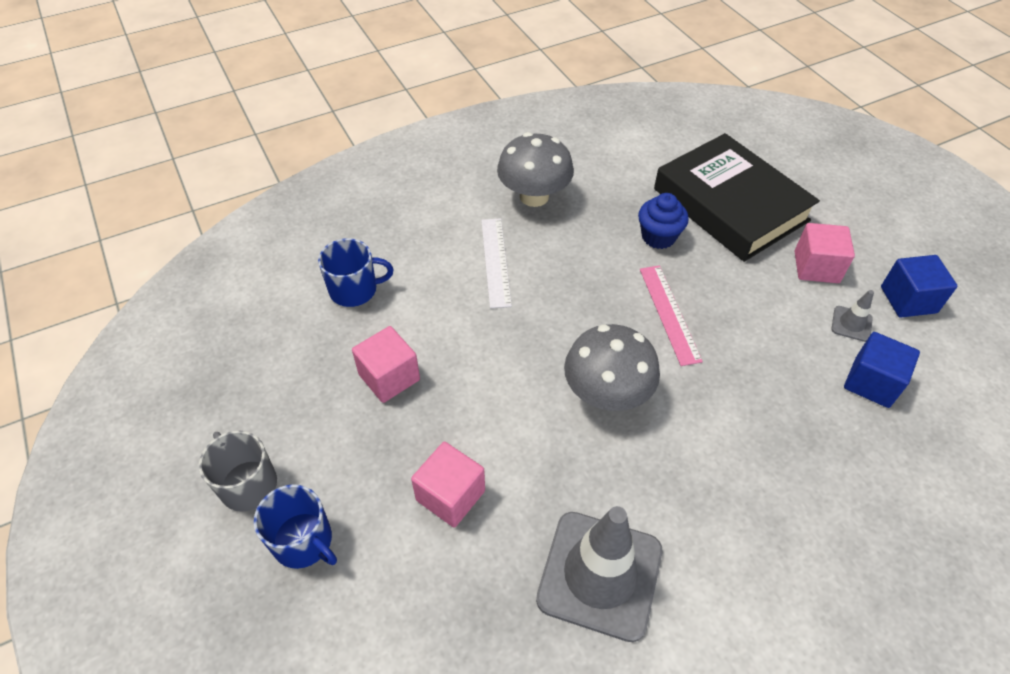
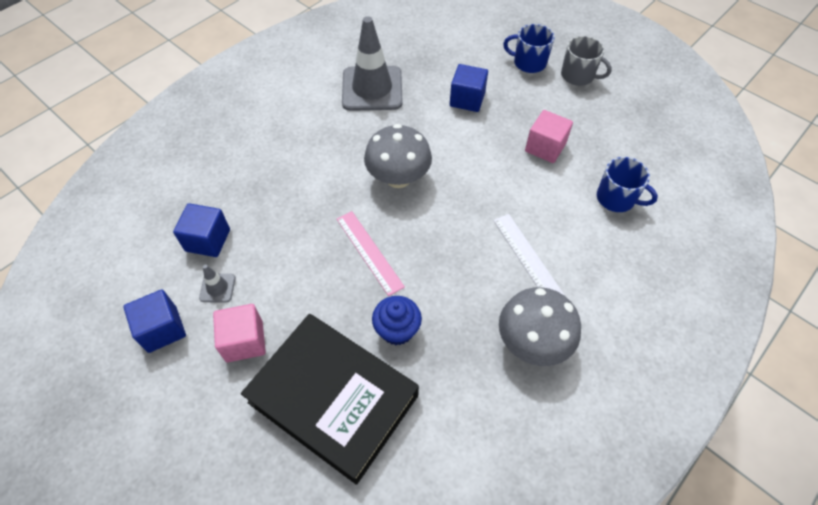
camera: 160 degrees right, 5 degrees up
(354, 290) = (616, 198): blue mug -> blue mug turned 120 degrees counterclockwise
(450, 495) = (467, 99): pink cube -> blue cube

